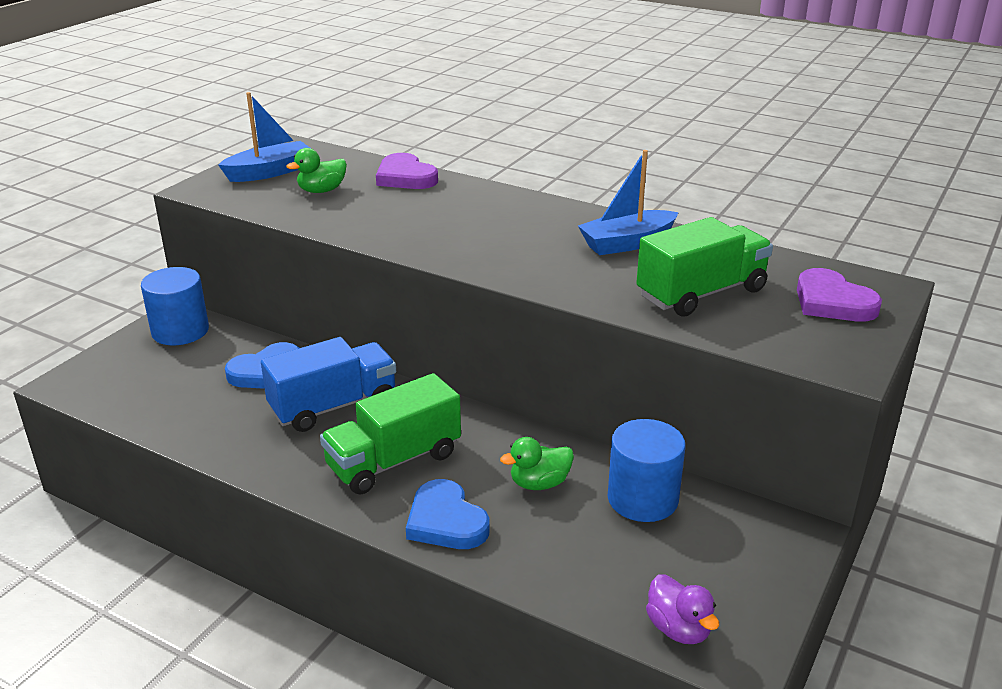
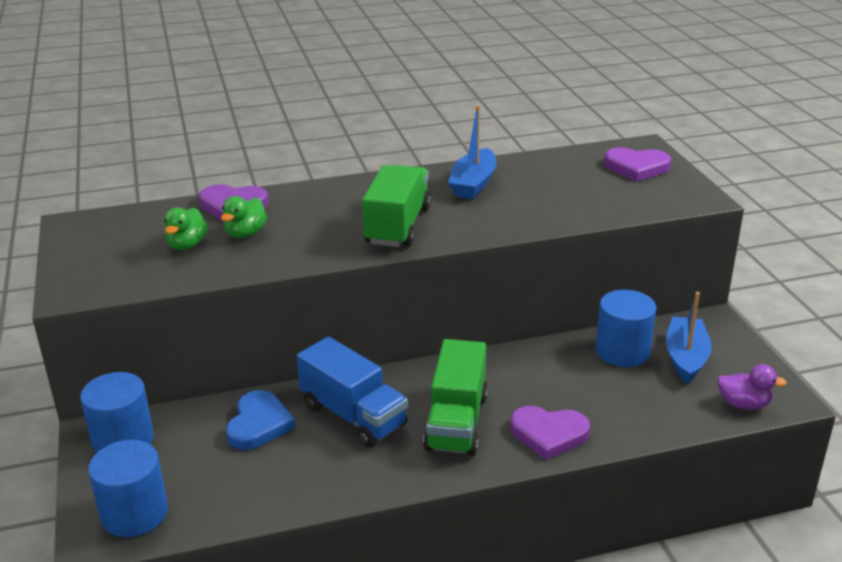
camera: 45 degrees left, 0 degrees up
(107, 382) = (134, 513): none -> blue cylinder
(270, 172) = (107, 251): blue boat -> blue boat (685, 358)
(333, 406) = (353, 415): blue truck -> blue truck turned 120 degrees clockwise
(446, 521) = (548, 434): blue heart -> purple heart
(539, 483) = (559, 378): green duck -> green duck (245, 233)
(701, 293) = (569, 194): green truck -> green truck (398, 226)

